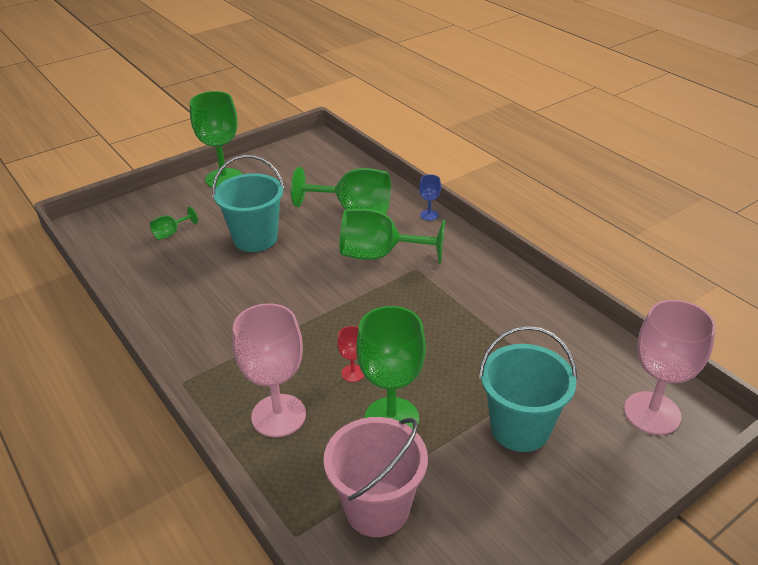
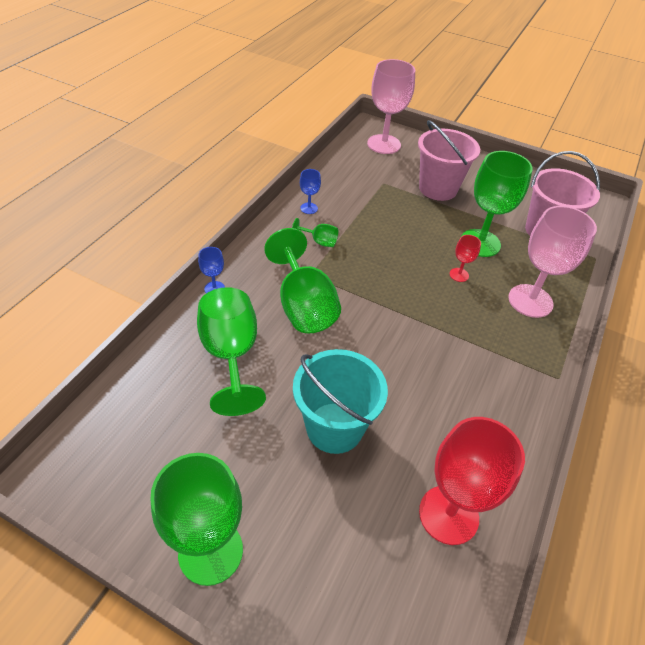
camera: 120 degrees left, 10 degrees up
(152, 266) = (448, 514): none -> red goblet
(171, 233) = (376, 538): green goblet -> green goblet (319, 241)
(520, 296) = (309, 208): none -> blue goblet
(520, 428) = (438, 188): turquoise bucket -> pink bucket

